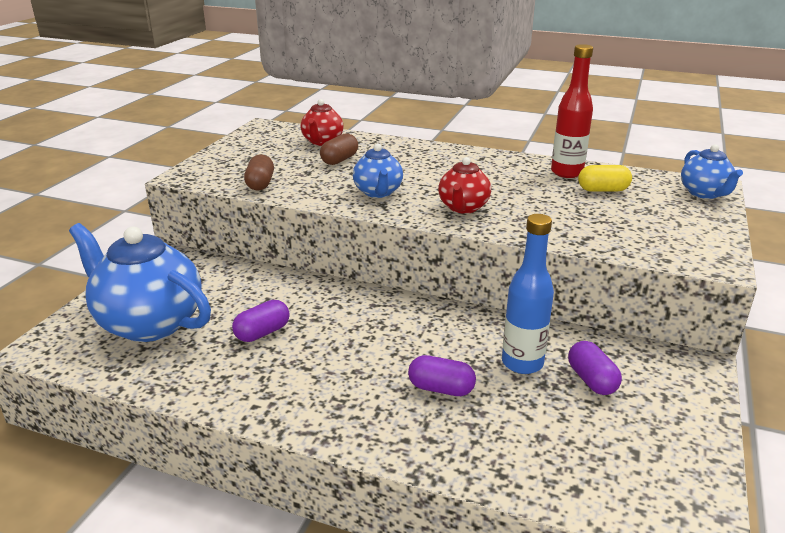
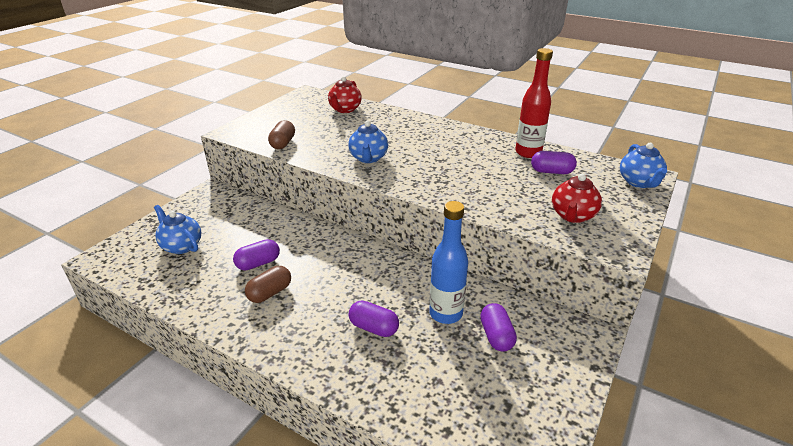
camera: 10 degrees right, 5 degrees up
(149, 323) = (181, 246): blue teapot -> blue teapot, size x0.53
(339, 160) = (351, 127): brown capsule -> brown capsule (270, 293)
(463, 207) = (429, 178): red teapot -> red teapot (572, 216)
(603, 190) = (551, 172): yellow capsule -> purple capsule

